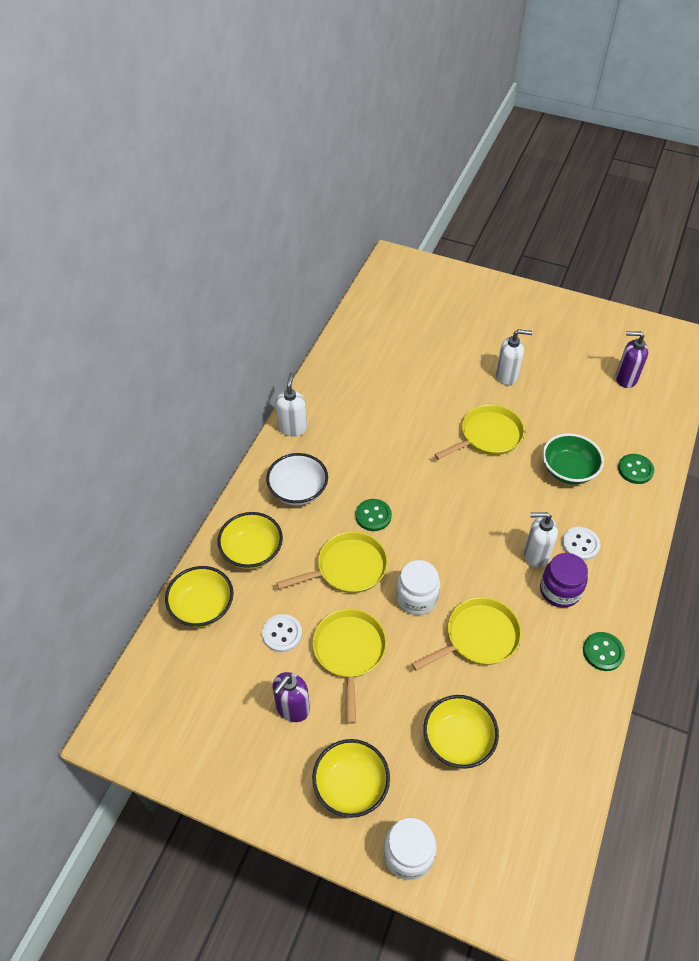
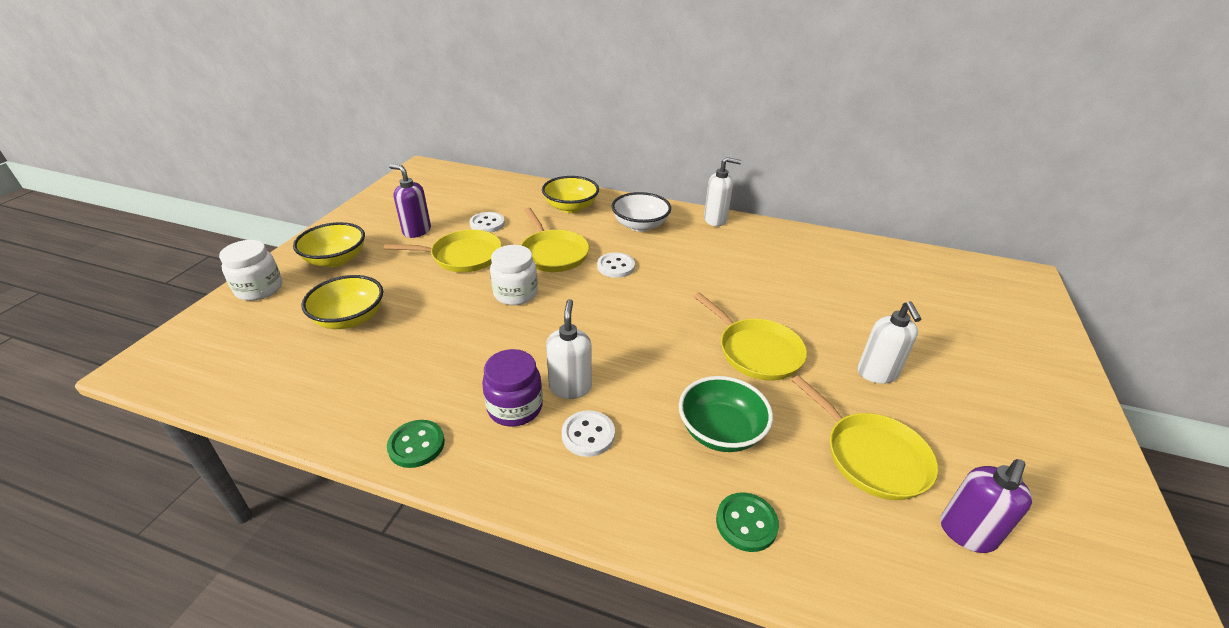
camera: 85 degrees right, 15 degrees down
(202, 607) = (518, 190): yellow bowl -> none
(373, 516) = (616, 266): green button -> white button
(478, 637) = (462, 335): yellow pan -> yellow pan (872, 456)
(625, 378) = (966, 533): purple soap dispenser -> purple soap dispenser turned 150 degrees counterclockwise

